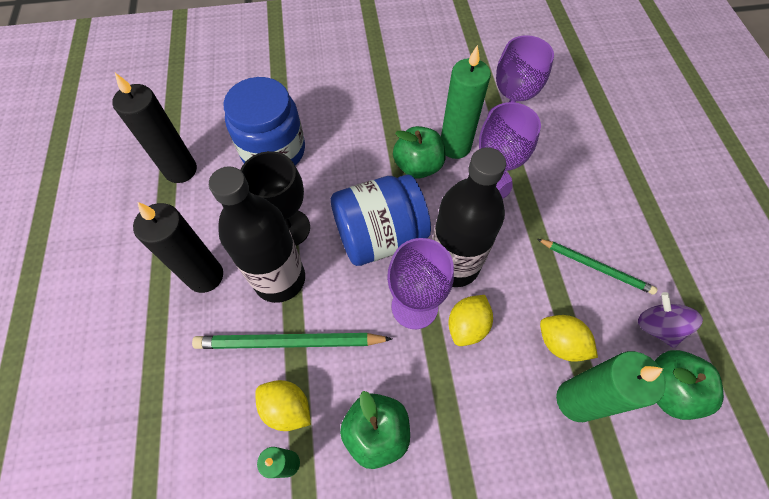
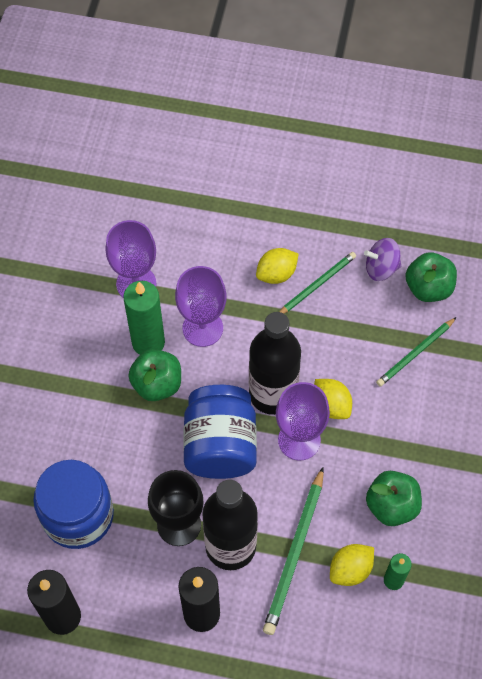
camera: 70 degrees left, 0 degrees up
(560, 343) = (369, 343): yellow lemon -> yellow lemon (276, 274)
(576, 400) = (415, 353): green candle -> green pencil

